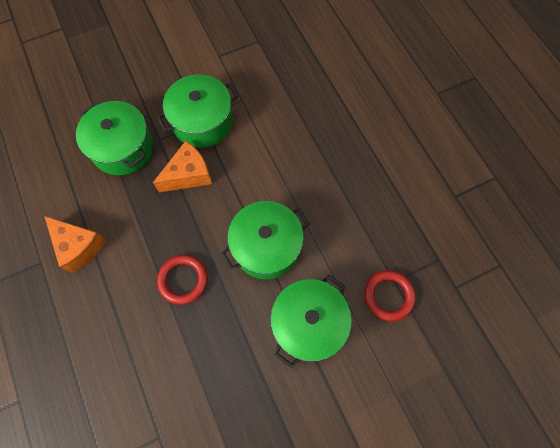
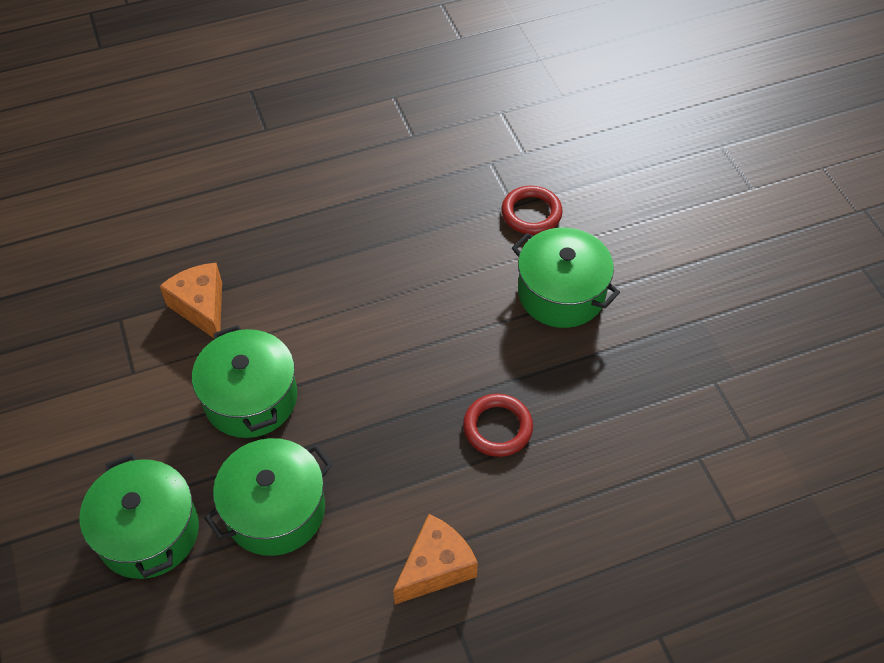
camera: 85 degrees left, 15 degrees down
(188, 175) = (338, 418): orange cheese -> orange cheese (201, 308)
(266, 247) = (459, 329): green pot -> green pot (148, 532)

